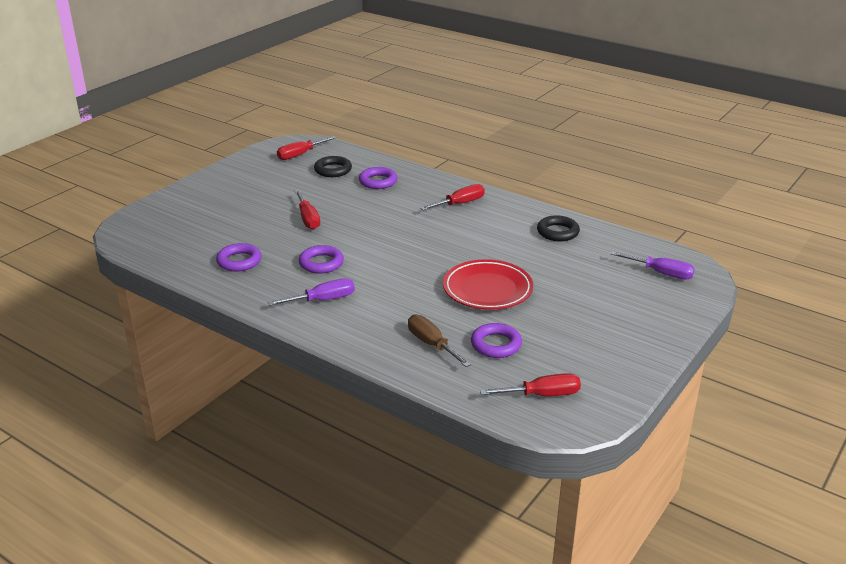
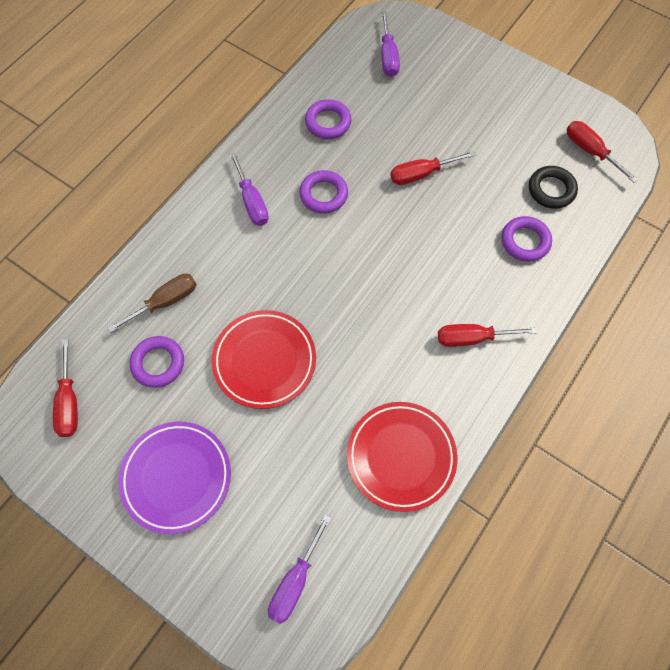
camera: 90 degrees right, 35 degrees up
(170, 231) = (388, 57): none -> purple screwdriver
(460, 204) = (472, 338): red screwdriver -> red screwdriver turned 120 degrees clockwise
(557, 232) = (401, 457): black ring -> red plate
(599, 329) = (176, 477): none -> purple plate

